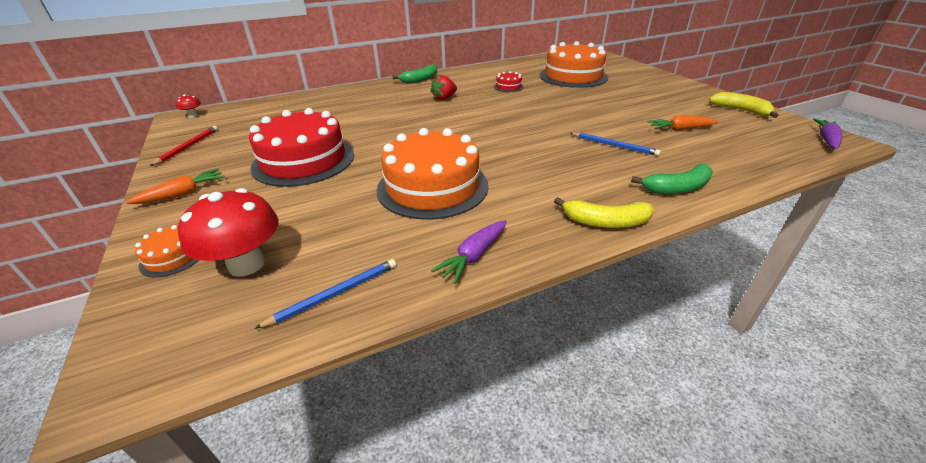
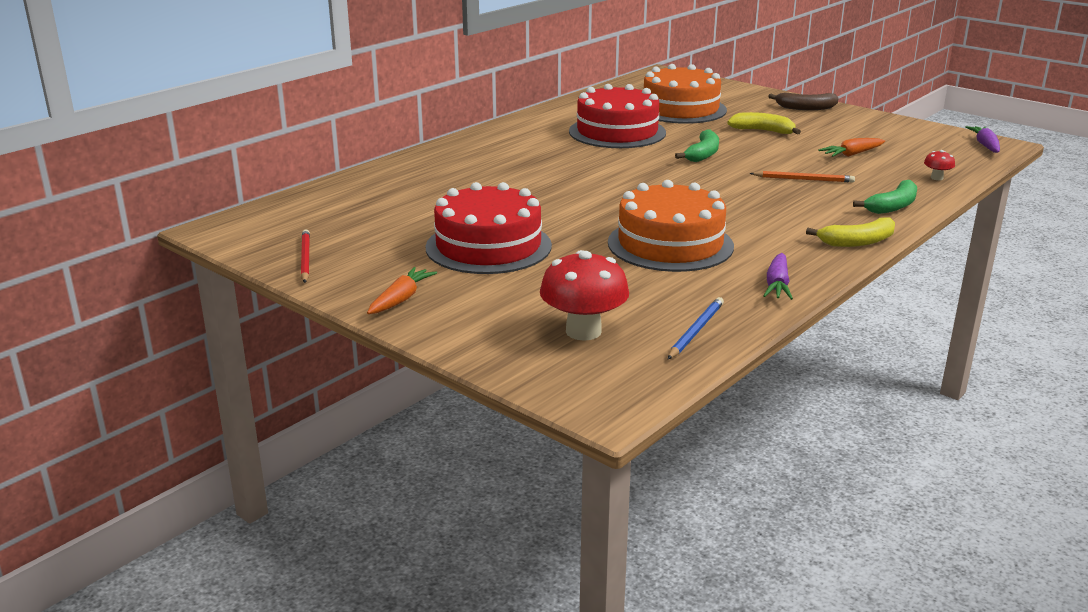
camera: 25 degrees left, 10 degrees down
(173, 257) = (498, 342): orange cake -> none
(193, 115) = (230, 225): red mushroom -> red mushroom (936, 178)
(420, 79) = (486, 136): green banana -> green banana (703, 154)
(444, 98) = (555, 156): red strawberry -> none
(508, 87) = (617, 132): red cake -> red cake, size x2.35
(614, 145) = (804, 179): blue pencil -> orange pencil
(673, 86) = (805, 108): none -> brown banana
(740, 110) = (893, 127): yellow banana -> yellow banana (763, 131)

